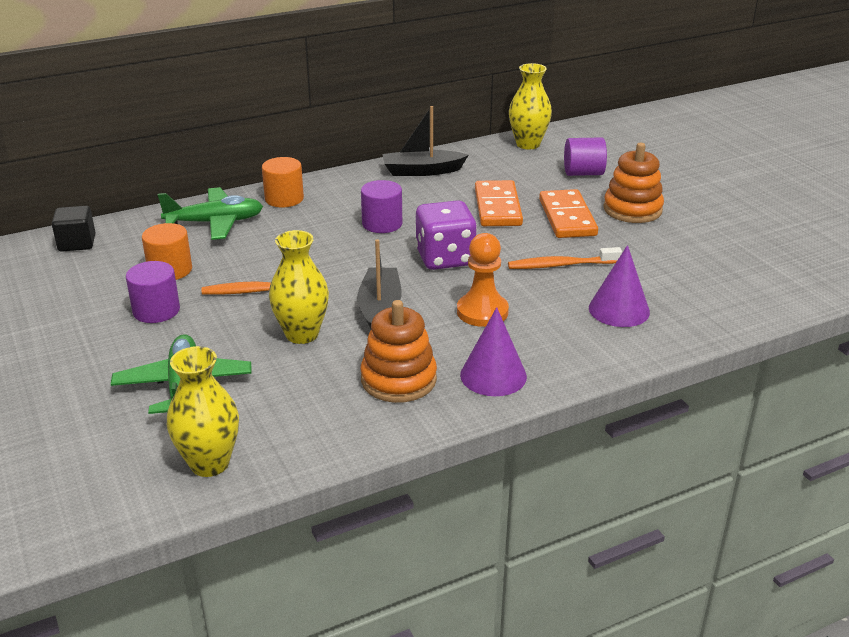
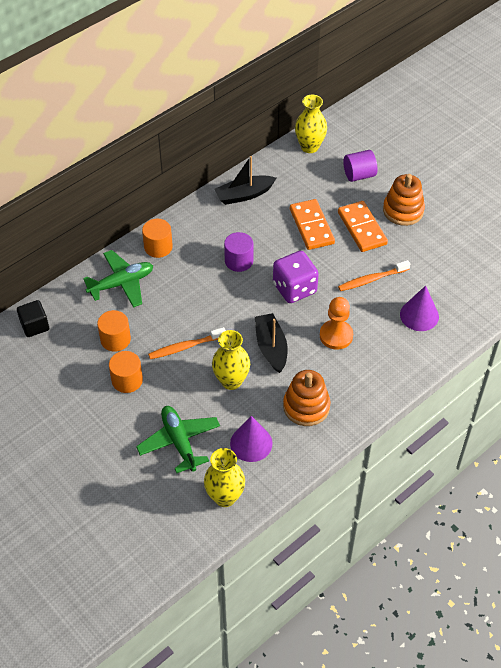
camera: 15 degrees left, 20 degrees up
(156, 310) = (127, 380): purple cylinder -> orange cylinder
(493, 375) = (361, 390): purple cone -> purple cone (251, 443)

